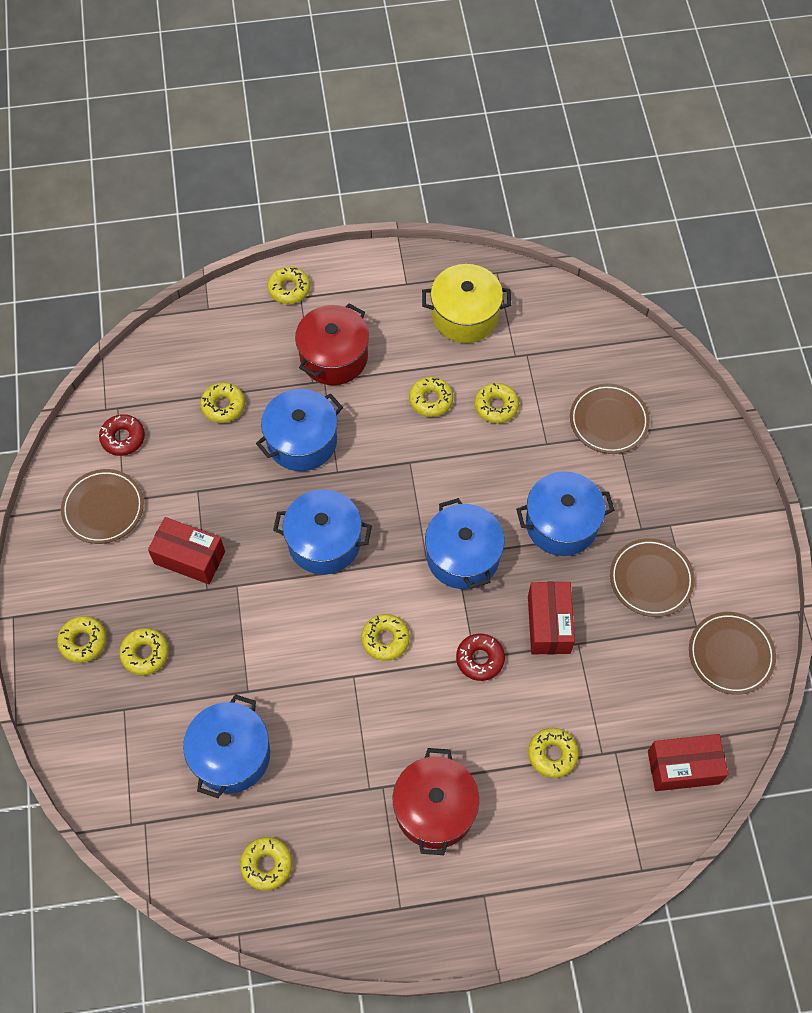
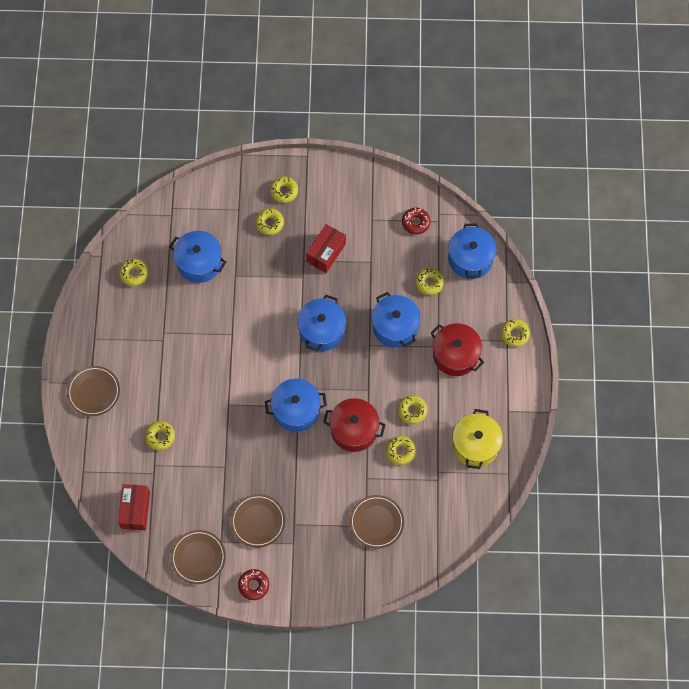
camera: 100 degrees right, 5 degrees up
(103, 508) = (368, 208): brown plate -> brown plate (94, 392)
(385, 639) = (251, 355): yellow donut -> none
(434, 809) = (144, 366): red pot -> red pot (354, 430)
(480, 659) = (227, 407): red donut -> red donut (254, 585)
(548, 624) = (241, 452): red box -> none
(561, 524) = (307, 475): blue pot -> blue pot (470, 259)

